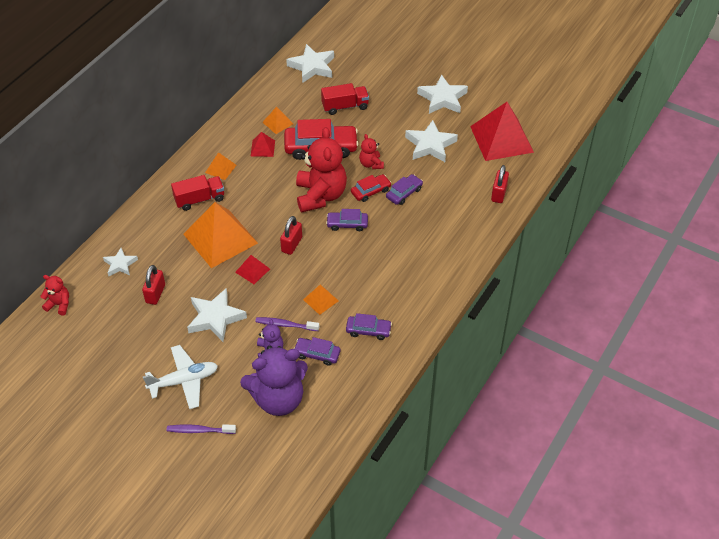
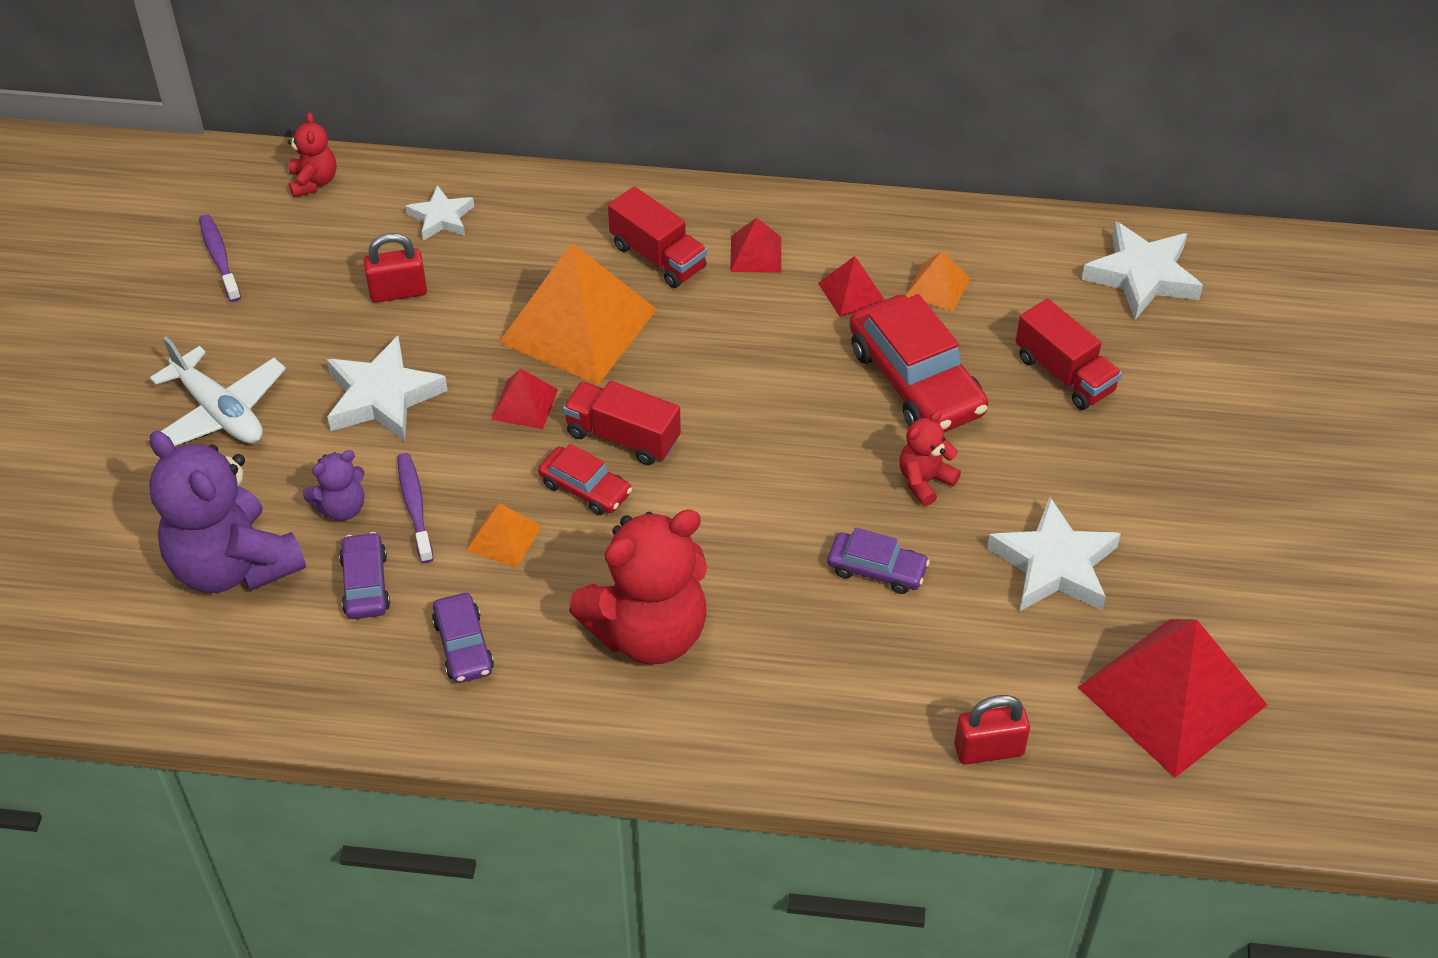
camera: 65 degrees right, 0 degrees up
(199, 430) = (119, 478): purple toothbrush -> purple toothbrush (219, 258)
(220, 168) = (755, 254): orange pyramid -> red pyramid
(291, 244) = (622, 437): red padlock -> red truck
(320, 195) = (780, 432): red teddy bear -> red teddy bear (648, 632)
(347, 224) = (728, 504): purple car -> none
(370, 191) = (845, 509): red car -> red car (585, 488)
(442, 98) = (1220, 535): white star -> none

